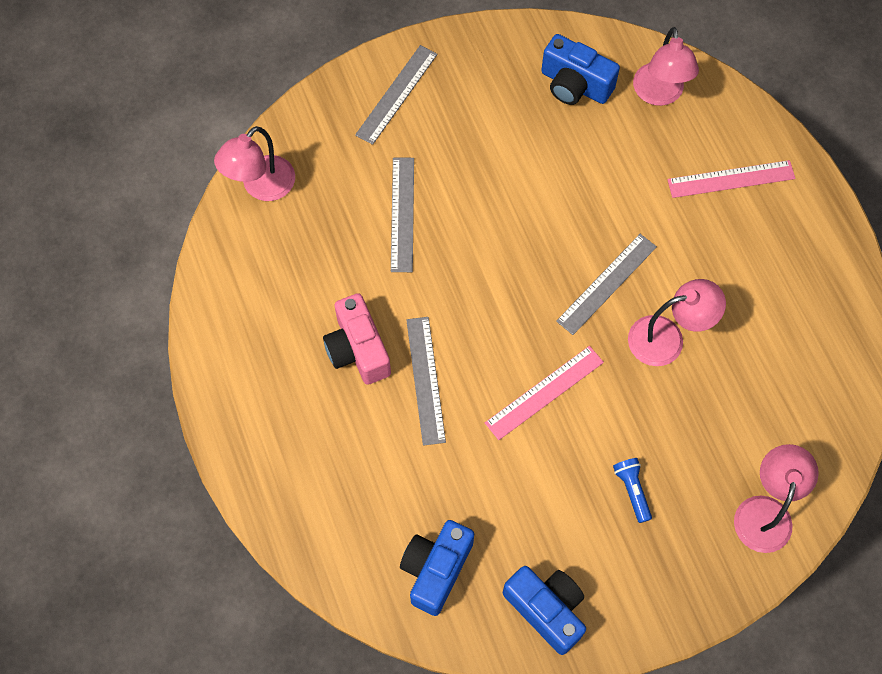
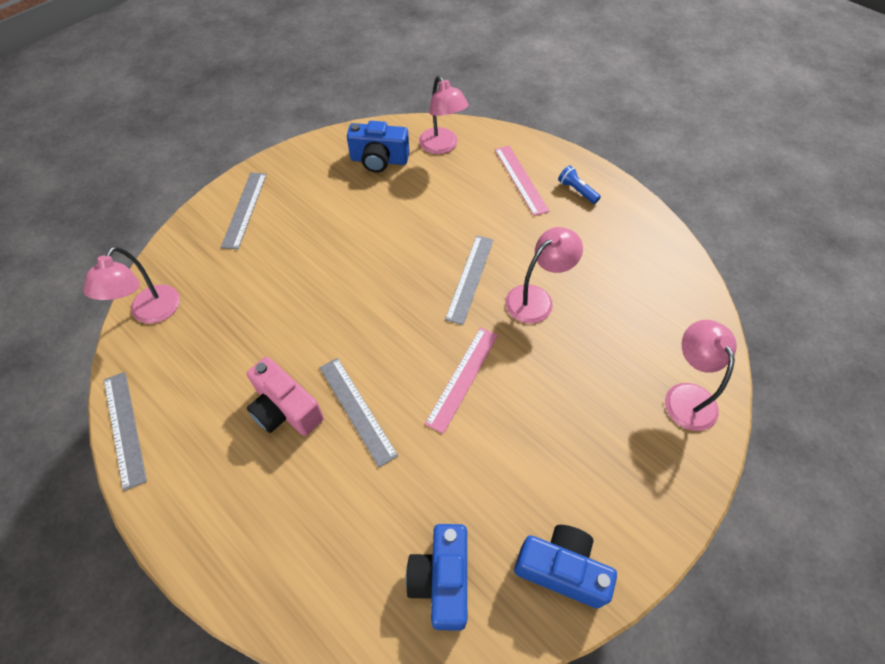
camera: 25 degrees left, 10 degrees down
(402, 214) = (283, 289): grey ruler -> grey ruler (124, 428)
(632, 490) = (575, 426): blue flashlight -> blue flashlight (576, 191)
(731, 179) = (521, 179): pink ruler -> pink ruler turned 75 degrees counterclockwise

